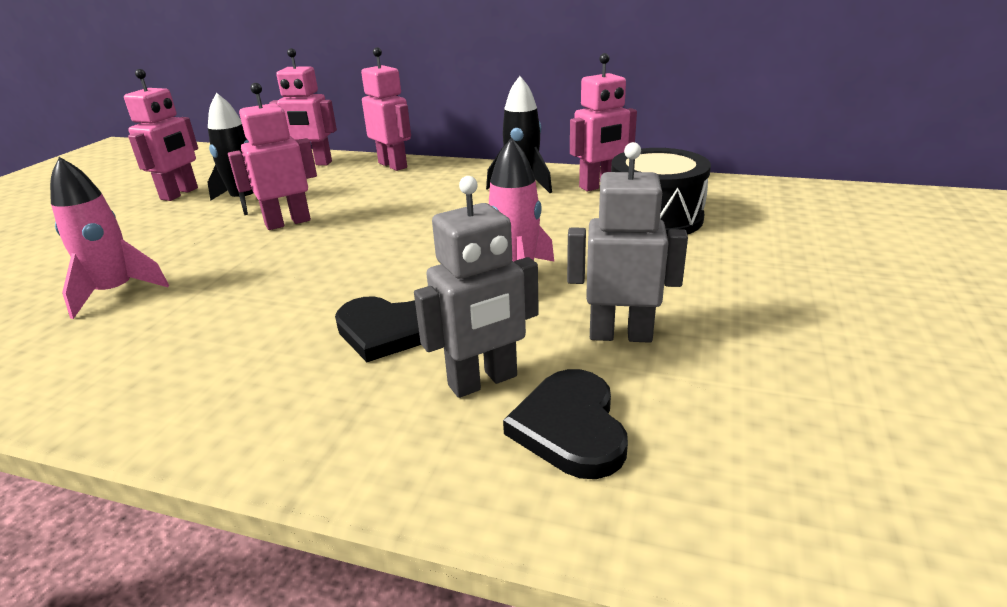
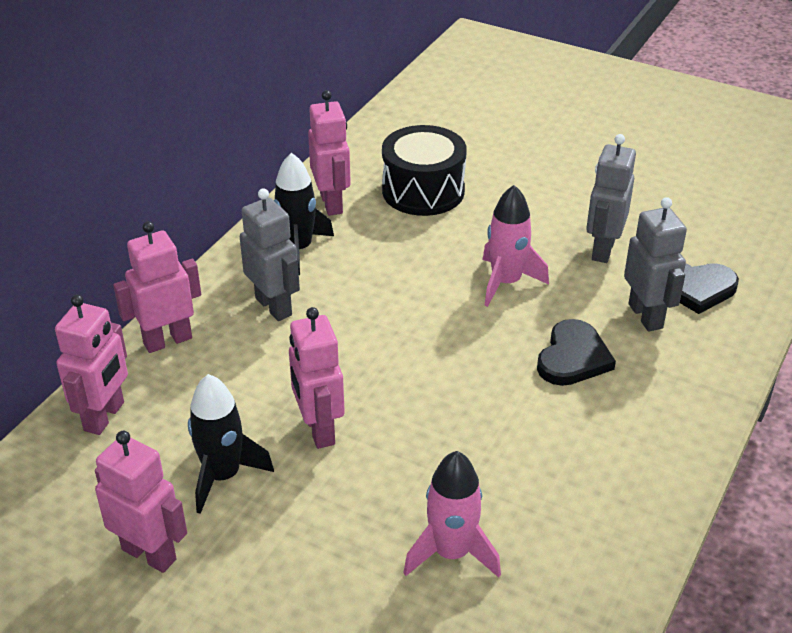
camera: 80 degrees left, 10 degrees up
(441, 187) = (274, 306): none -> grey robot

